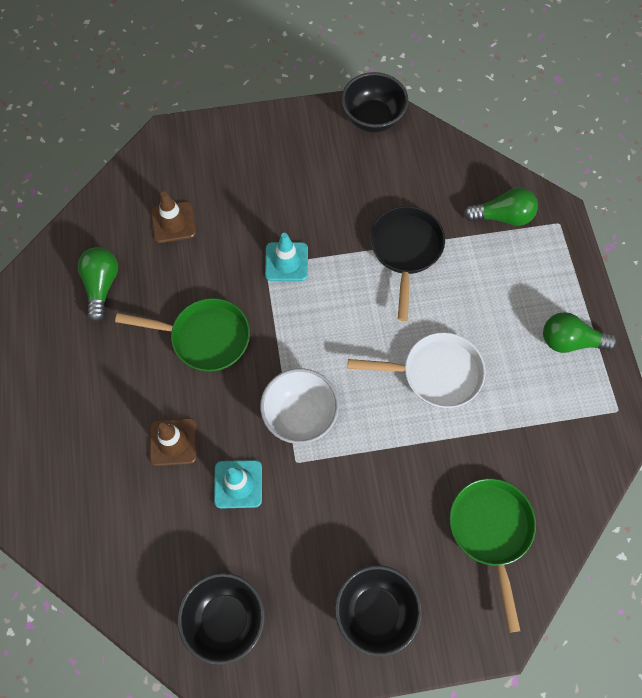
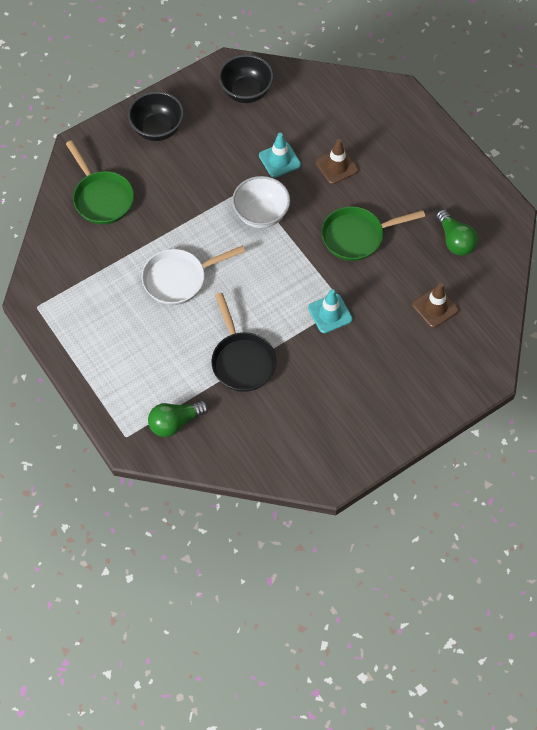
camera: 155 degrees right, 5 degrees down
(373, 119) = (326, 468): black bowl -> none
(570, 341) = (87, 342): green light bulb -> none

